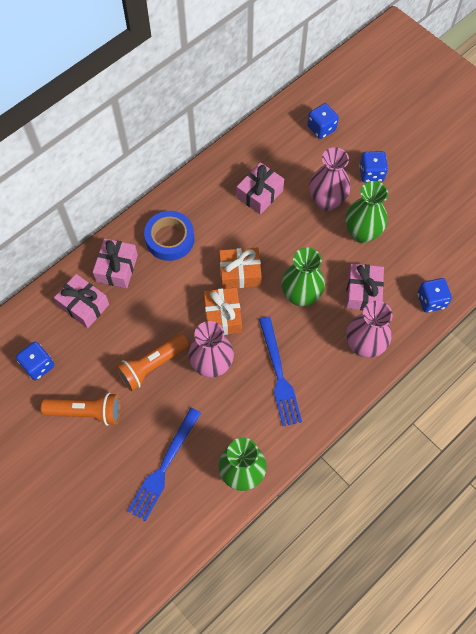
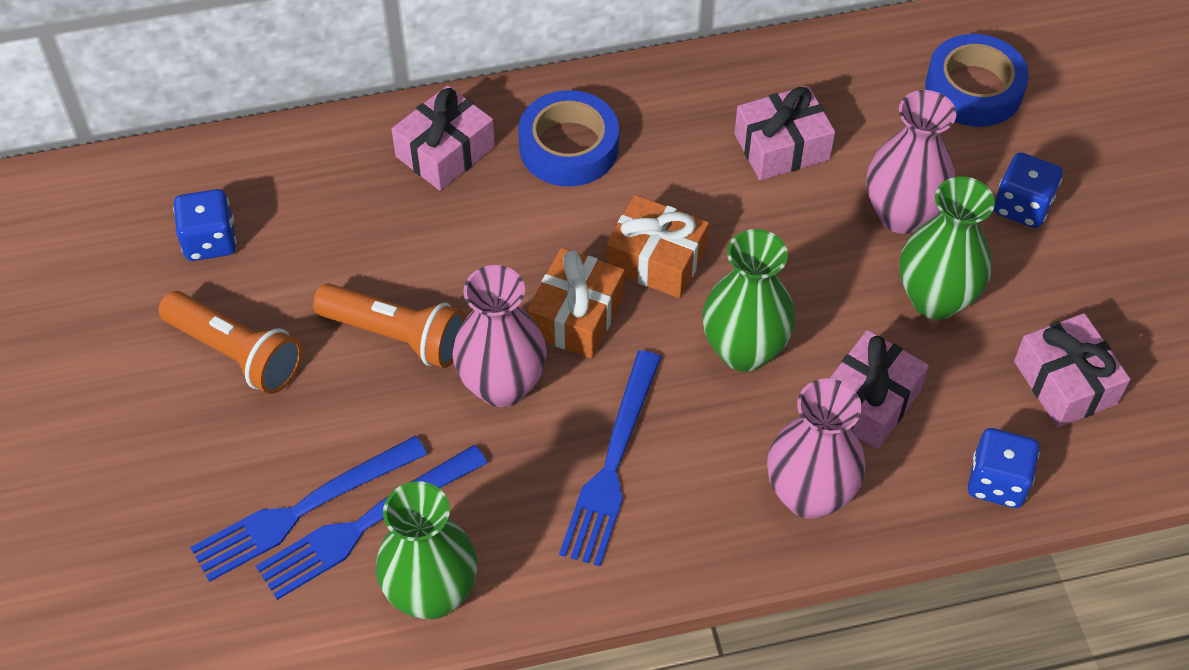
camera: 30 degrees right, 10 degrees down
(84, 305) = (349, 184): pink gift -> pink gift (1065, 382)
(152, 366) = (397, 335): orange flashlight -> orange flashlight turned 150 degrees counterclockwise
(195, 457) = (366, 523): none -> blue fork
(321, 128) = (973, 89): blue dice -> blue tape

